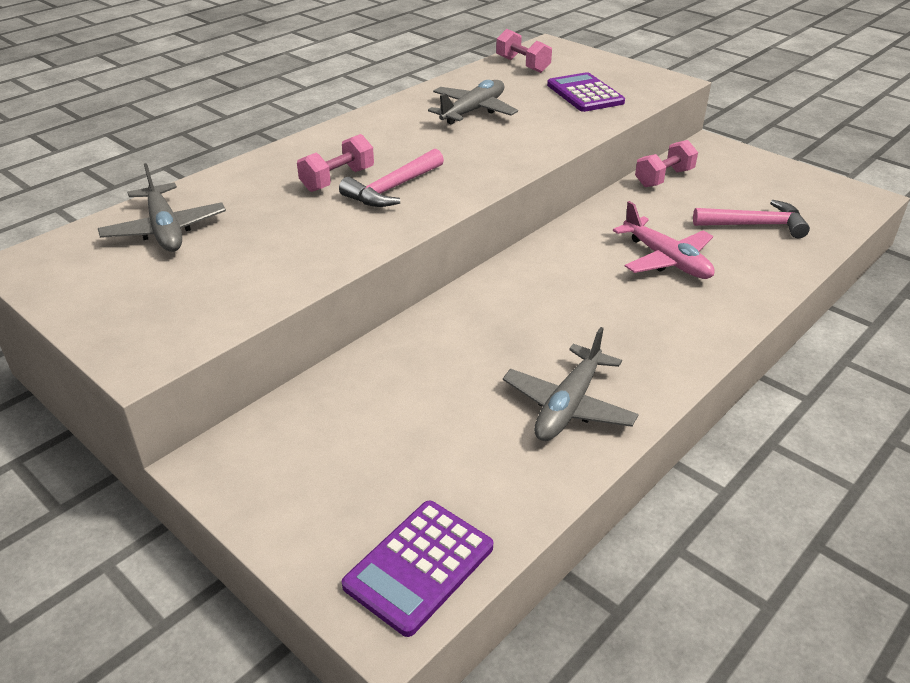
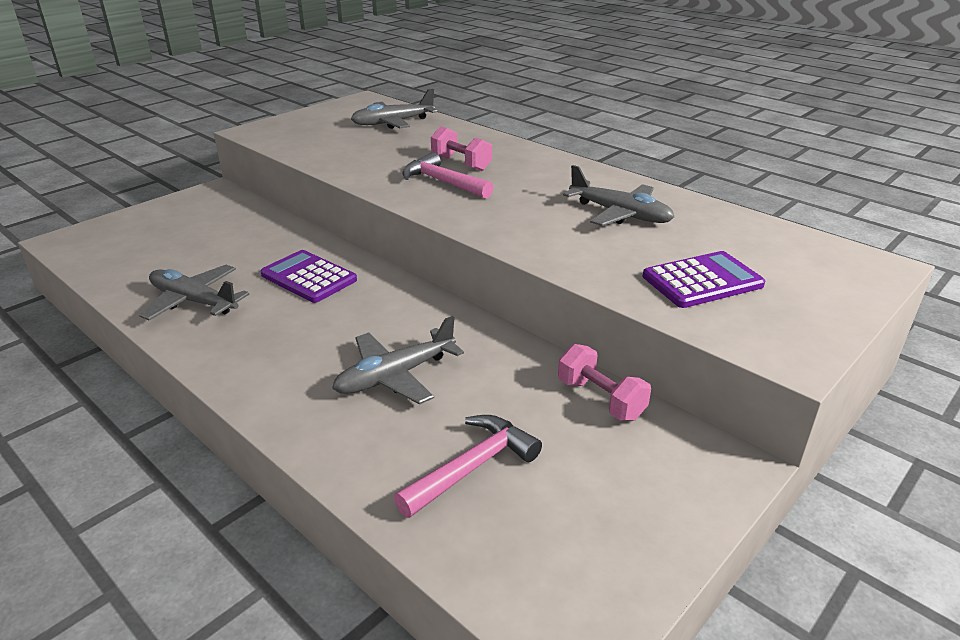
camera: 90 degrees right, 5 degrees down
(419, 566) = (90, 247): purple calculator -> purple calculator (309, 277)
(522, 65) = (782, 244): pink dumbbell -> none
(666, 260) = (395, 376): pink plane -> grey plane
(755, 225) = (472, 467): pink hammer -> pink hammer turned 135 degrees counterclockwise

